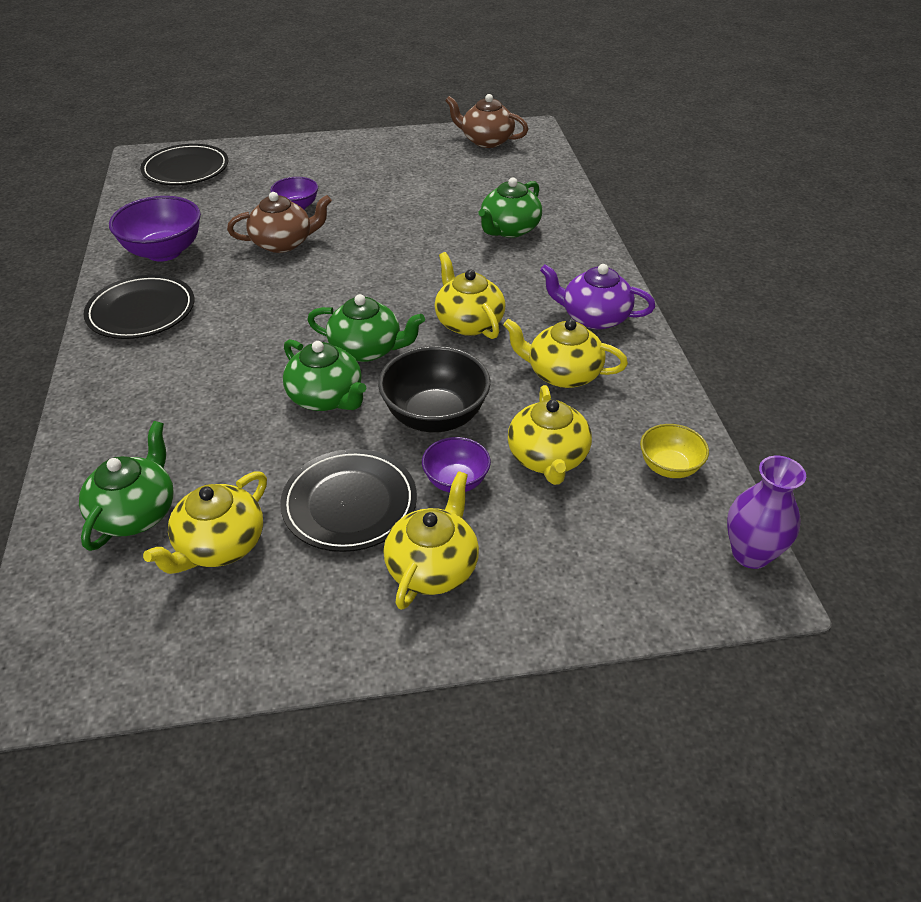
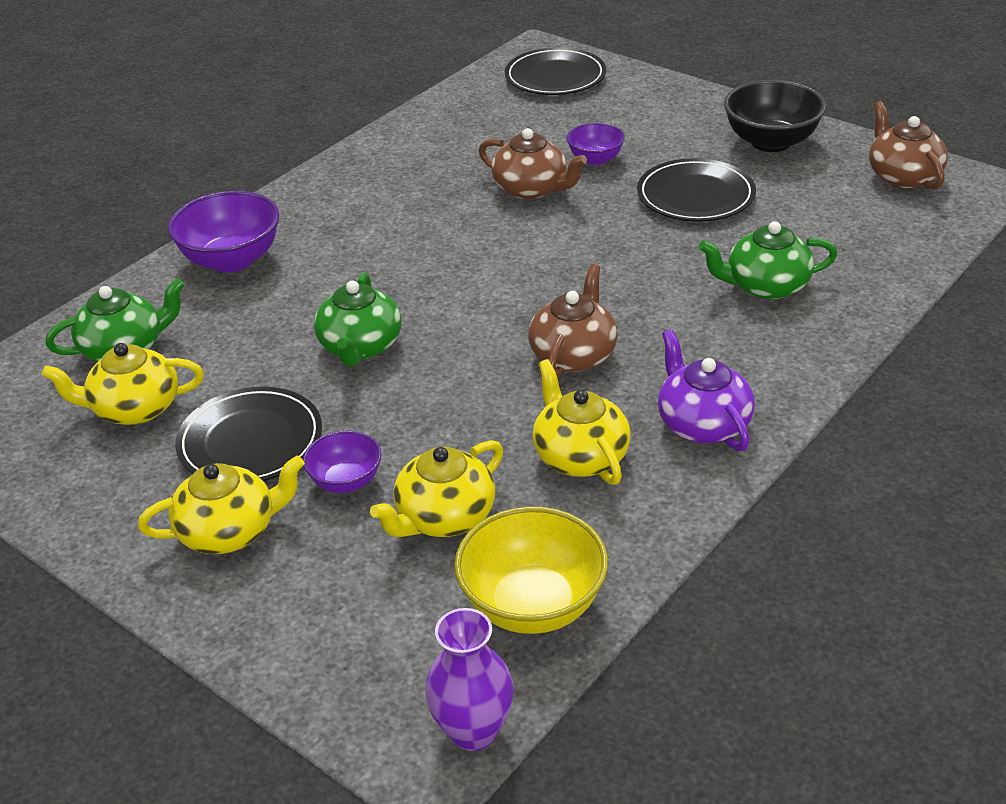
camera: 50 degrees right, 5 degrees down
(141, 311) = (340, 193): black plate -> black plate (695, 196)
(164, 252) = (428, 149): purple bowl -> purple bowl (232, 260)
(367, 349) = (452, 326): green teapot -> none
(435, 416) = (414, 418): black bowl -> black bowl (771, 142)
(468, 322) = (574, 355): yellow teapot -> brown teapot
(669, 467) = (533, 605): yellow bowl -> yellow bowl, size x1.73

